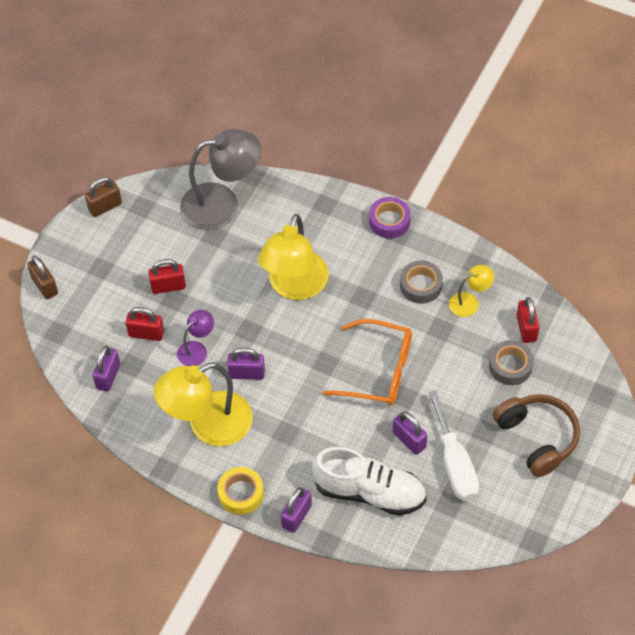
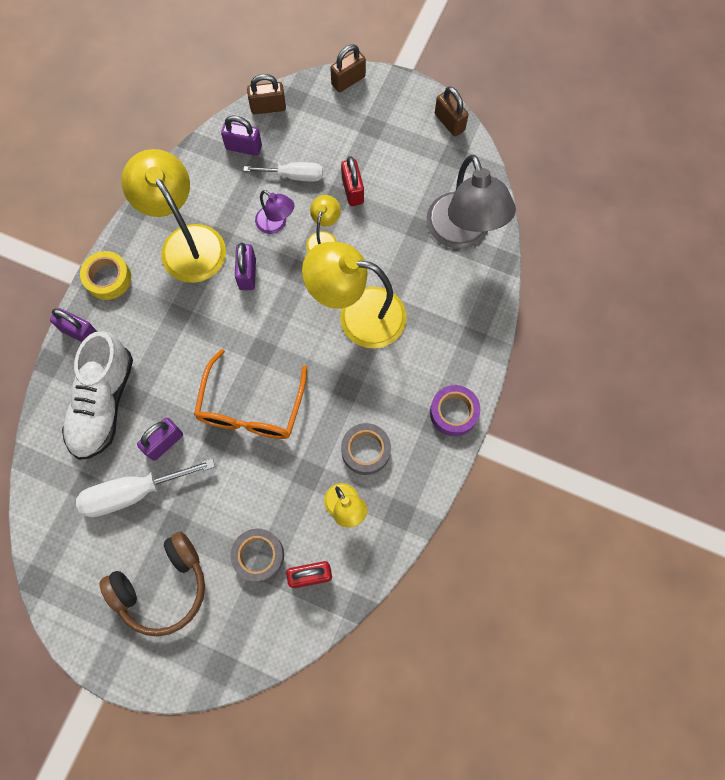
camera: 85 degrees right, 15 degrees up
(65, 355) = (268, 107): none -> brown padlock
(146, 333) = (294, 176): red padlock -> white screwdriver
(217, 311) = (324, 239): none -> yellow lamp

